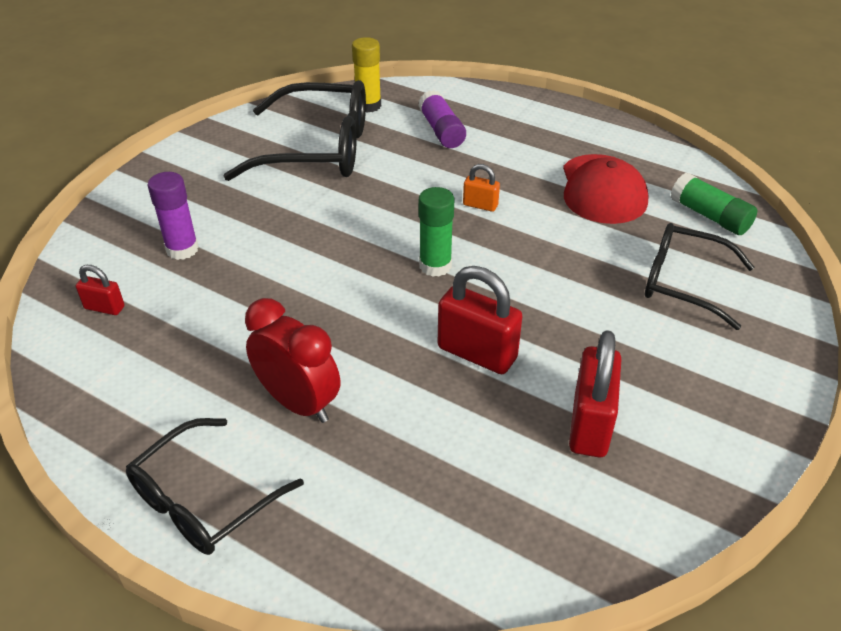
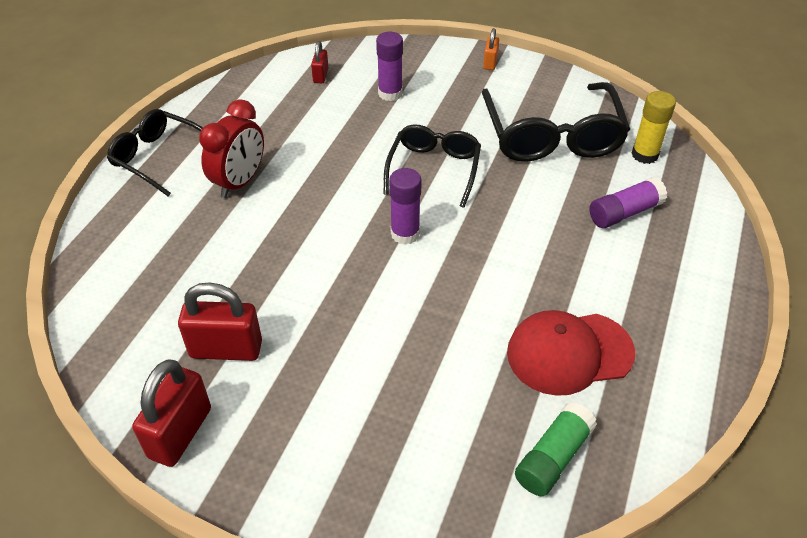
camera: 80 degrees right, 5 degrees up
(435, 266) = (405, 234): green glue stick -> purple glue stick
(477, 353) = (300, 271): red padlock -> red padlock (180, 433)
(480, 205) = (504, 255): orange padlock -> orange padlock (490, 63)
(681, 282) = (423, 423): black glasses -> black glasses (434, 168)

